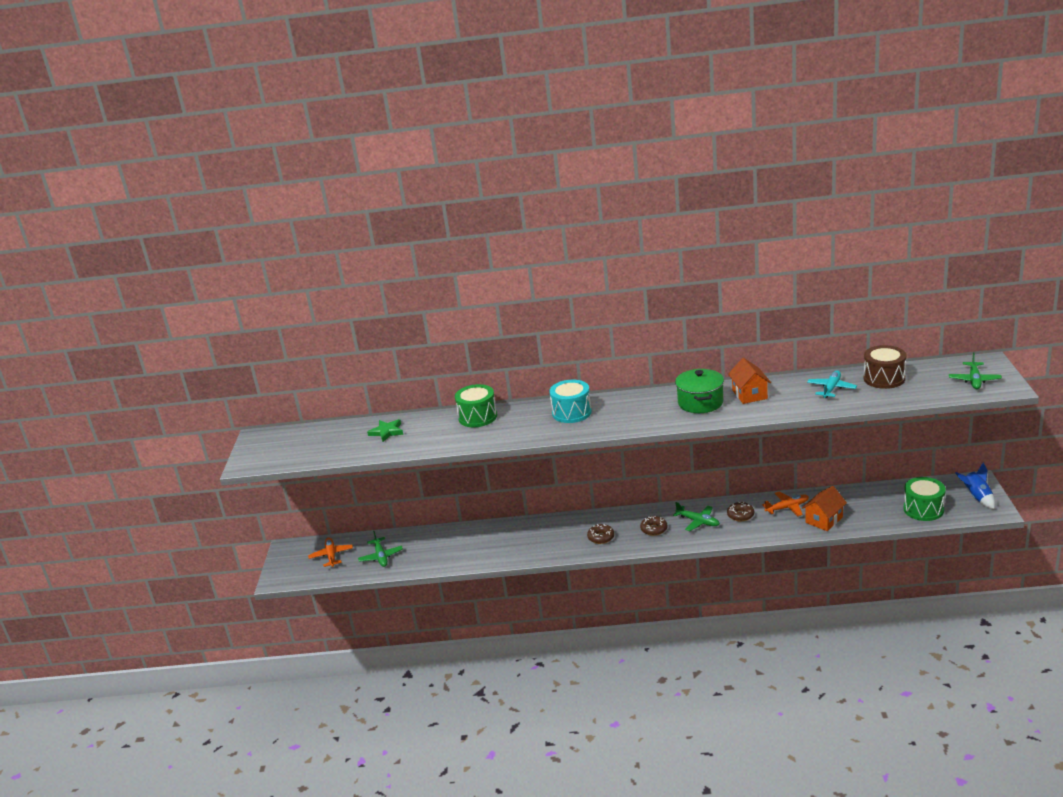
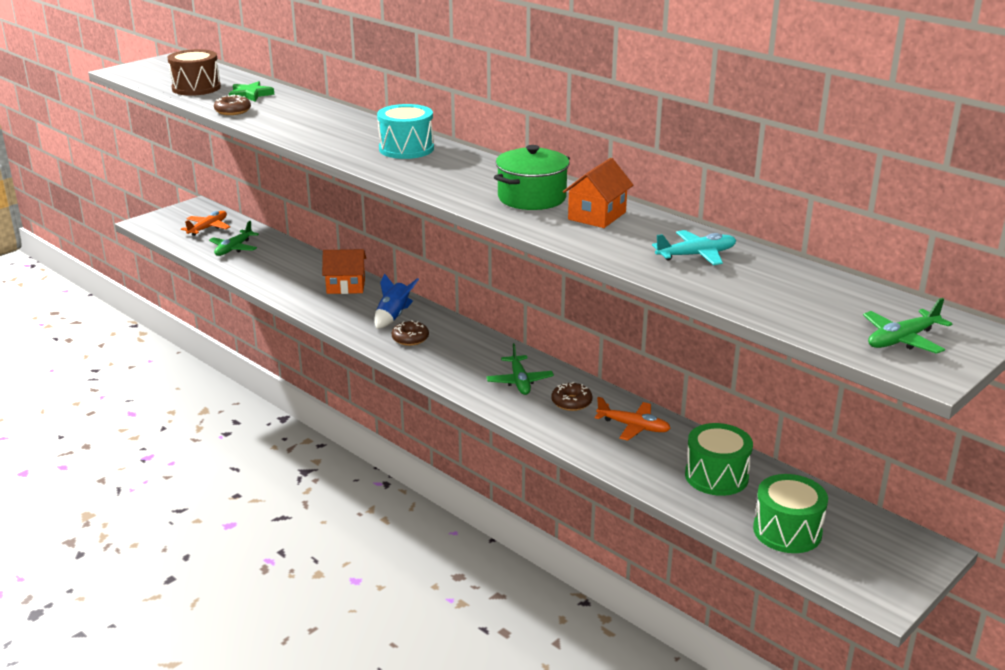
camera: 40 degrees right, 0 degrees up
(477, 417) = (333, 116): green drum -> green drum (716, 476)
(654, 529) = (467, 361): brown donut -> brown donut (233, 111)
(824, 520) = (646, 463): orange house -> orange house (346, 286)
(884, 378) = (785, 278): brown drum -> brown drum (196, 88)
(977, 497) = (888, 567): blue rocket -> blue rocket (393, 316)

